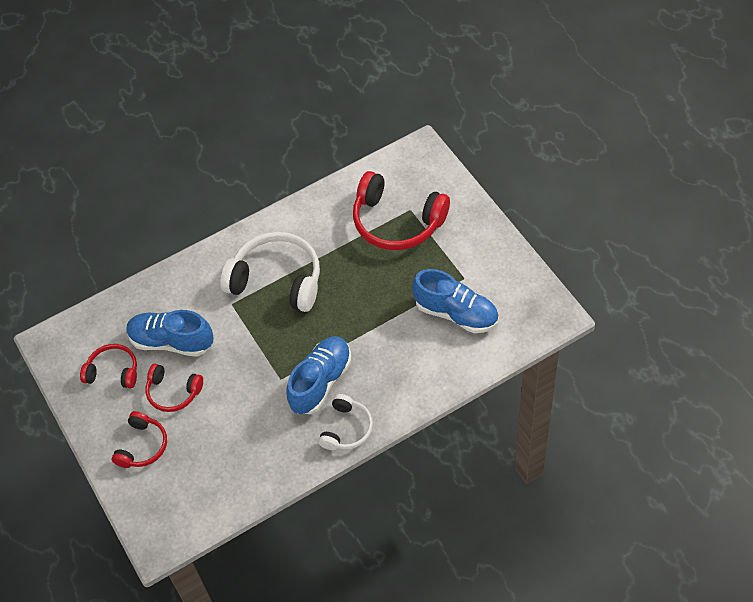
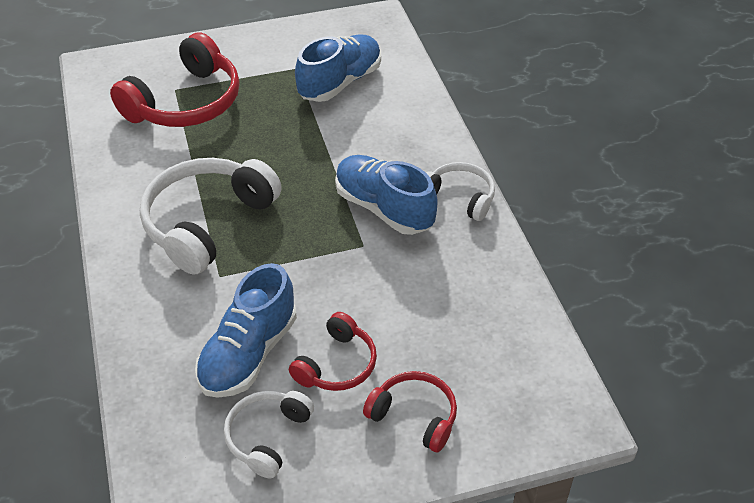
camera: 80 degrees left, 10 degrees down
(113, 372) = (268, 437): red headphones -> white headphones

